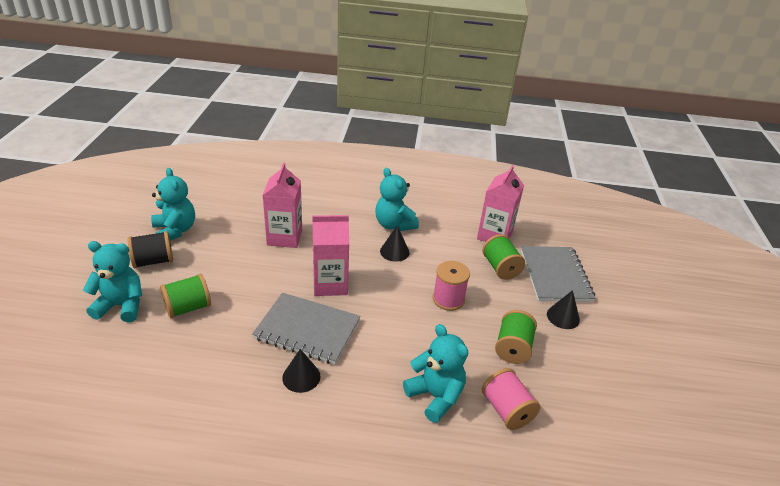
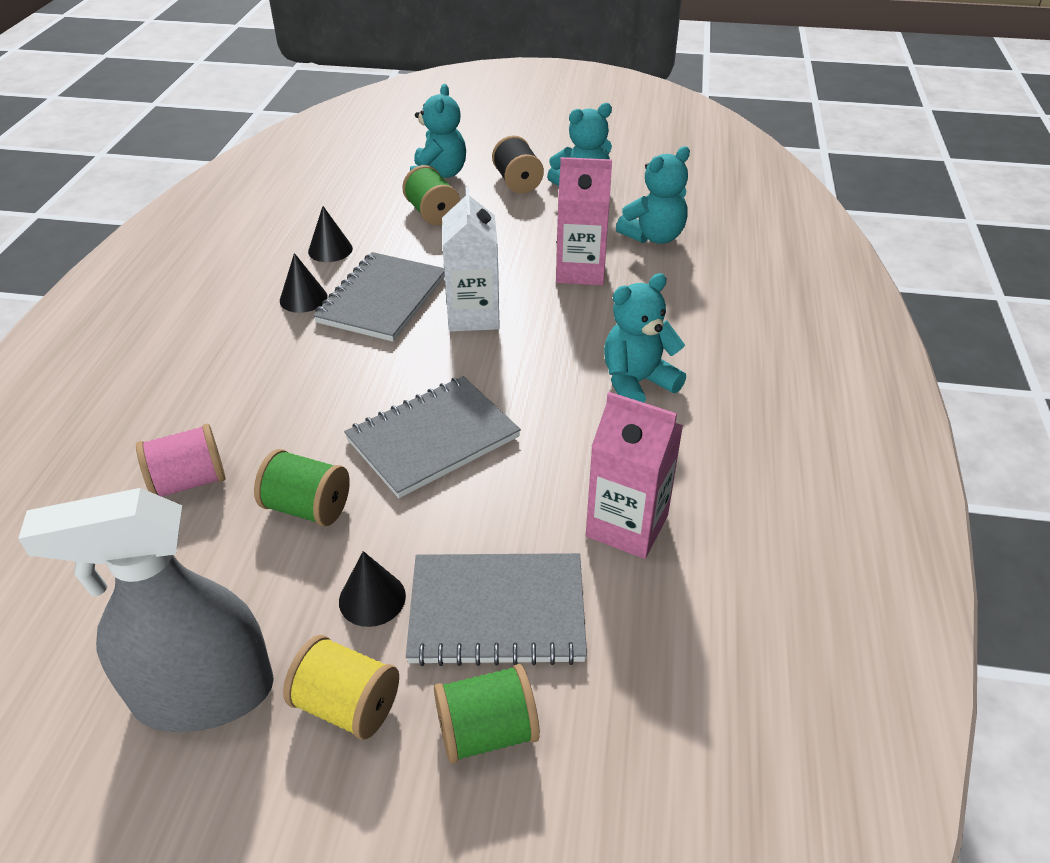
camera: 95 degrees right, 5 degrees up
(330, 284) = (473, 315): pink carton -> white carton
(394, 251) = (557, 381): black cone -> black cone (330, 250)
(435, 396) = (238, 410): turquoise teddy bear -> turquoise teddy bear (654, 237)
(448, 299) = (433, 438): pink spool -> grey notebook
(500, 268) = (519, 521): green spool -> green spool (487, 731)
(620, 321) = (347, 705): none -> yellow spool
(639, 373) = (204, 694): none -> grey spray bottle

